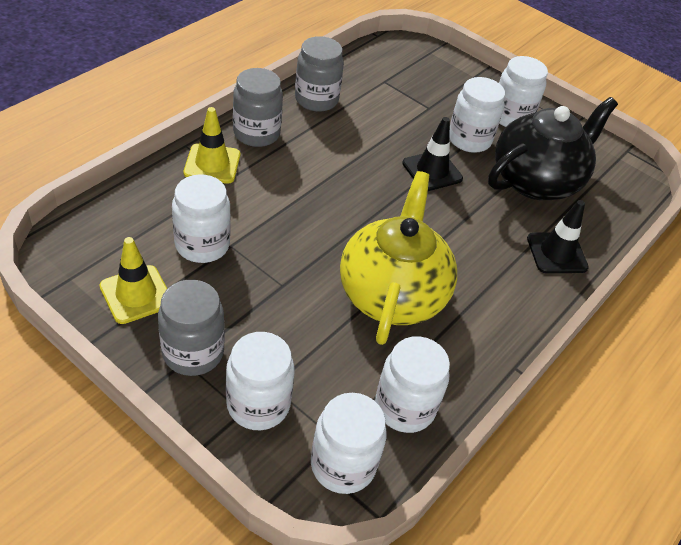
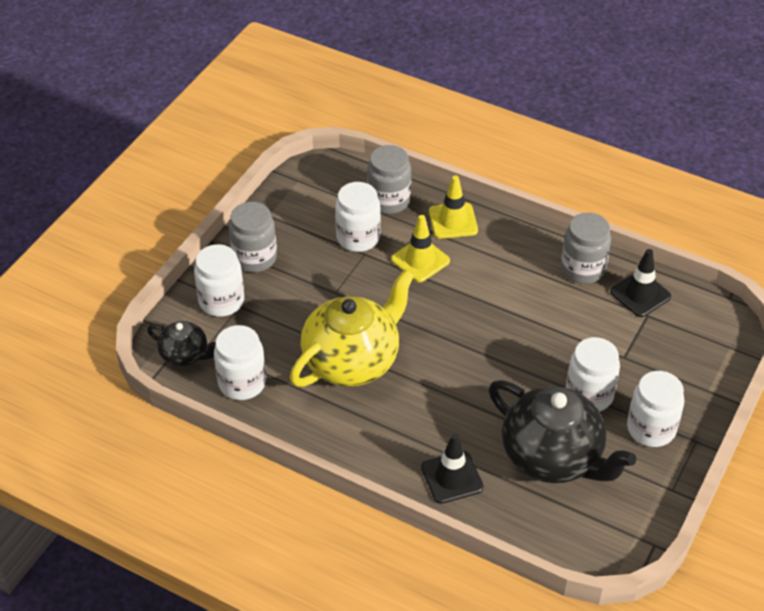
camera: 85 degrees right, 0 degrees up
(136, 294) = (295, 216): yellow traffic cone -> yellow traffic cone (420, 260)
(256, 133) = (508, 239): grey jar -> grey jar (389, 200)
(343, 465) = (185, 355): white jar -> black teapot
(392, 293) = (352, 361): yellow teapot -> yellow teapot turned 45 degrees counterclockwise
(432, 171) = (522, 370): black traffic cone -> black traffic cone (640, 294)

